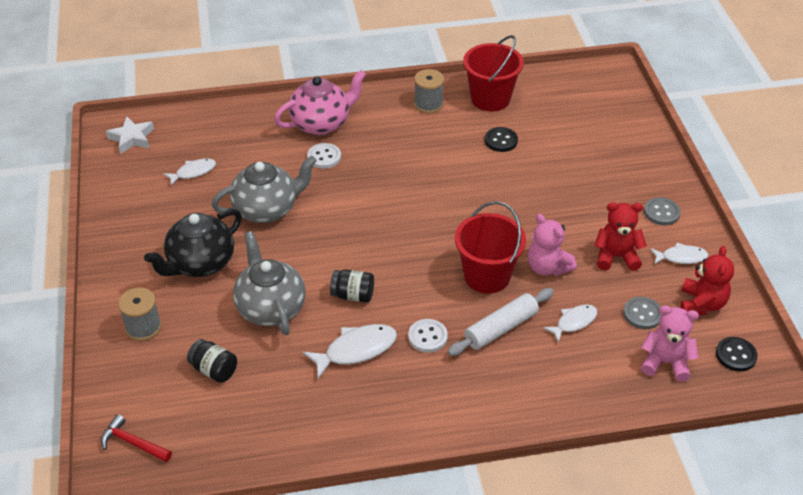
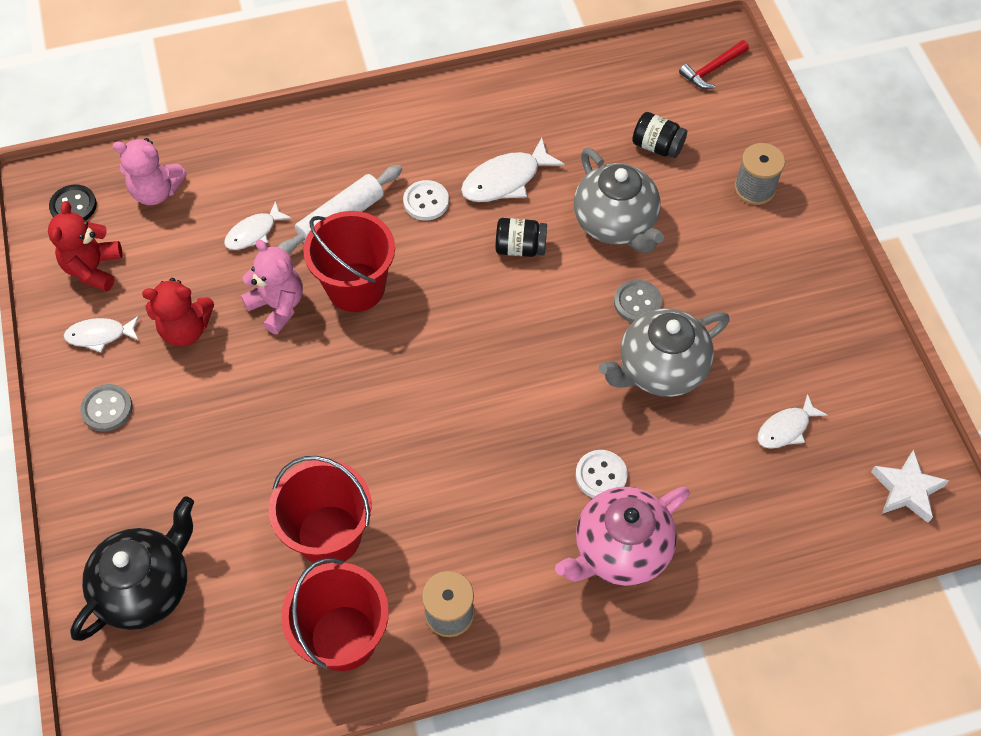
camera: 175 degrees right, 15 degrees up
(133, 443) = (712, 69): red hammer -> red hammer turned 120 degrees clockwise
(200, 263) = (720, 277): black teapot -> black teapot (146, 587)
(501, 140) = (329, 535): black button -> red bucket
(642, 314) = (169, 249): grey button -> grey button (637, 303)

